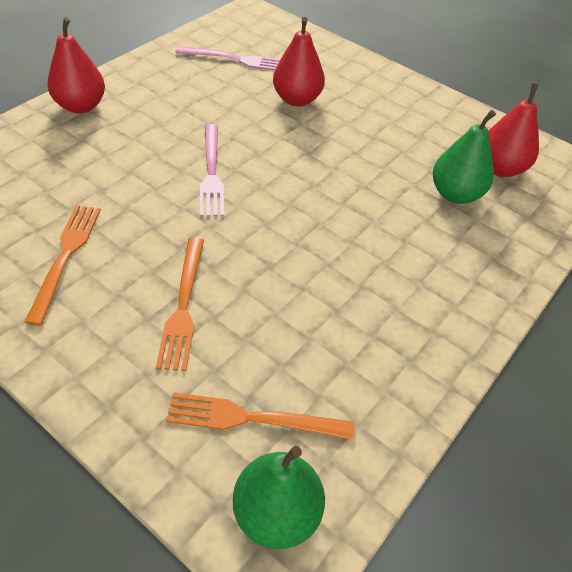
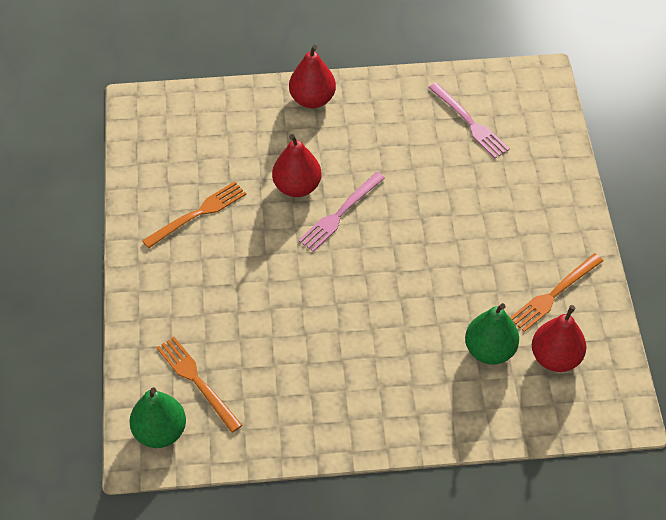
camera: 50 degrees right, 5 degrees up
(183, 305) = (228, 292): orange fork -> orange fork (554, 294)
(297, 99) = (472, 191): red pear -> red pear (297, 186)

